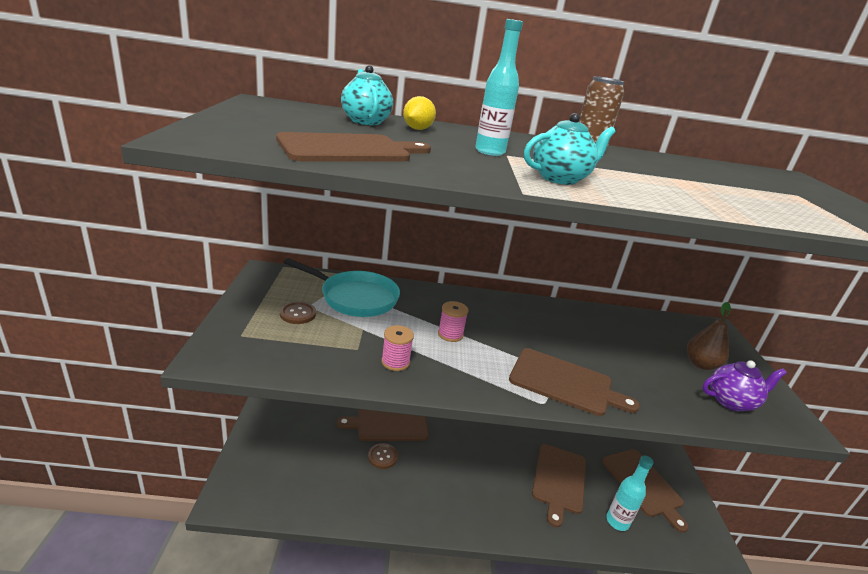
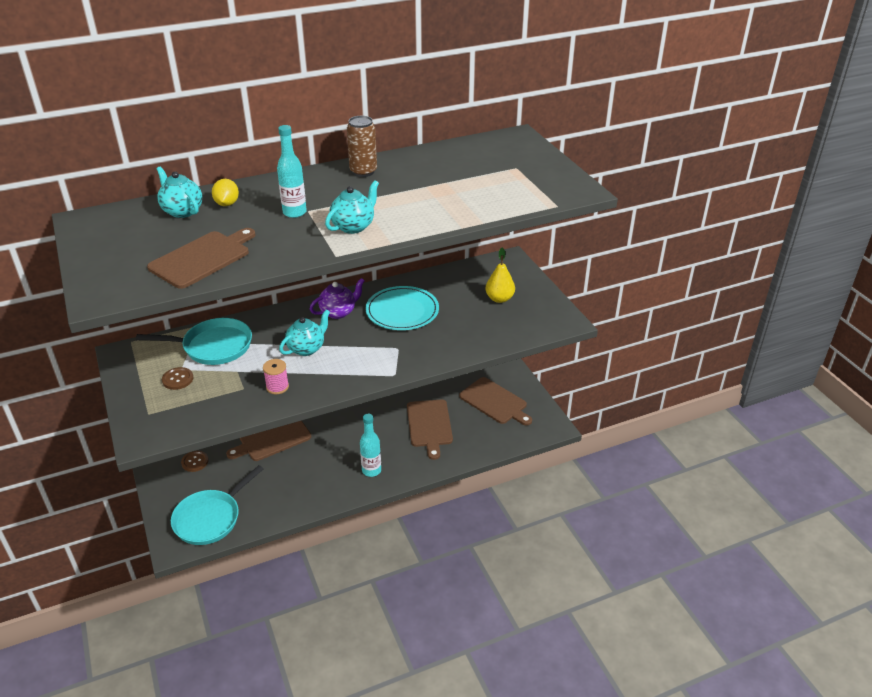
camera: 20 degrees left, 10 degrees up
(281, 484) = (210, 518): none -> turquoise pan
(383, 456) = (281, 465): brown button -> brown button (195, 462)
(450, 334) = (306, 348): pink spool -> turquoise teapot
(565, 383) = (405, 353): brown cutting board -> none
(575, 336) = (402, 311): none -> turquoise plate
(617, 521) = (480, 436): turquoise bottle -> turquoise bottle (371, 470)
(701, 364) = (499, 299): brown pear -> yellow pear
(731, 401) = (522, 321): purple teapot -> purple teapot (338, 312)

